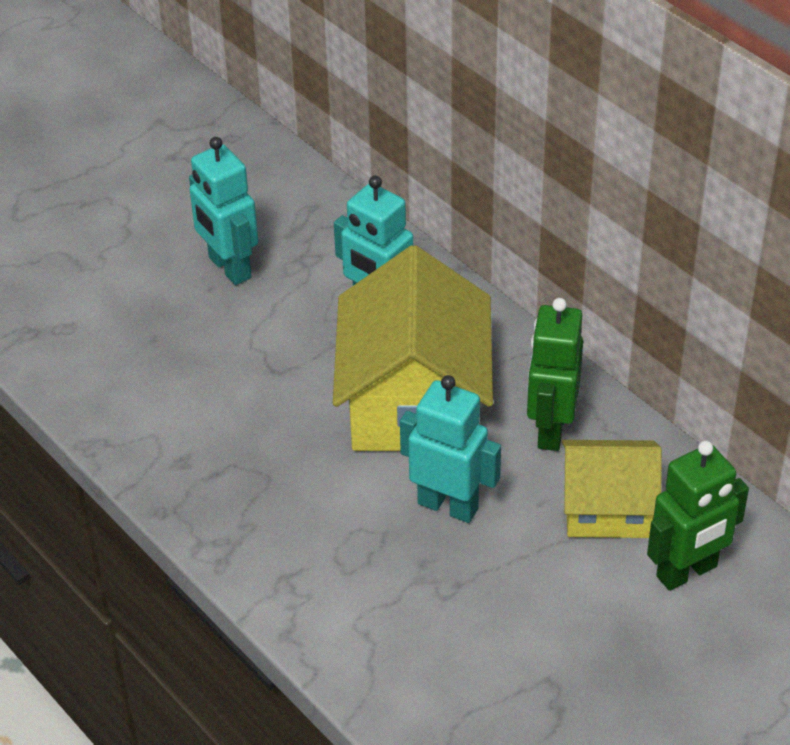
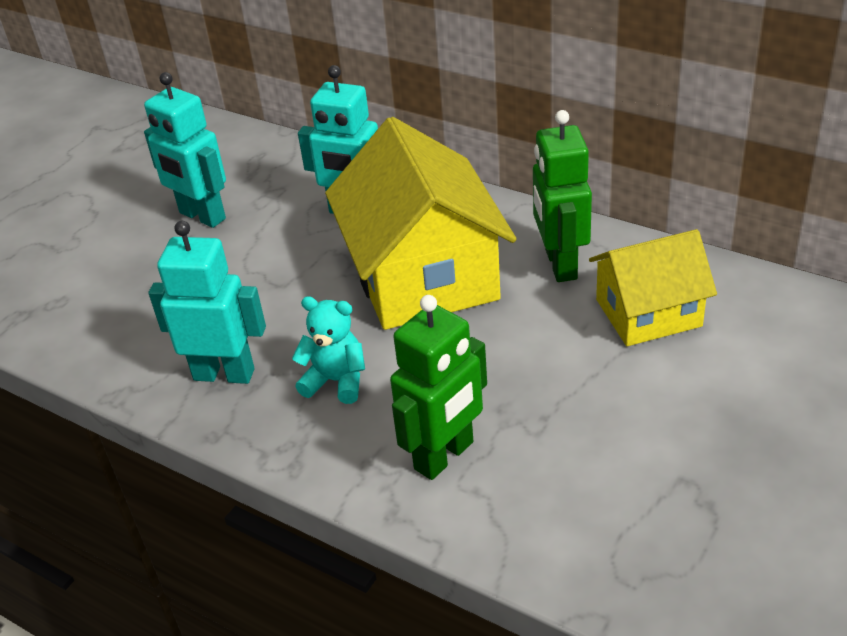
camera: 15 degrees left, 5 degrees down
(288, 490) = (336, 381): none -> turquoise teddy bear
(448, 505) = (499, 351): turquoise robot -> turquoise robot (224, 374)
(687, 572) = (754, 345): green robot -> green robot (444, 456)

